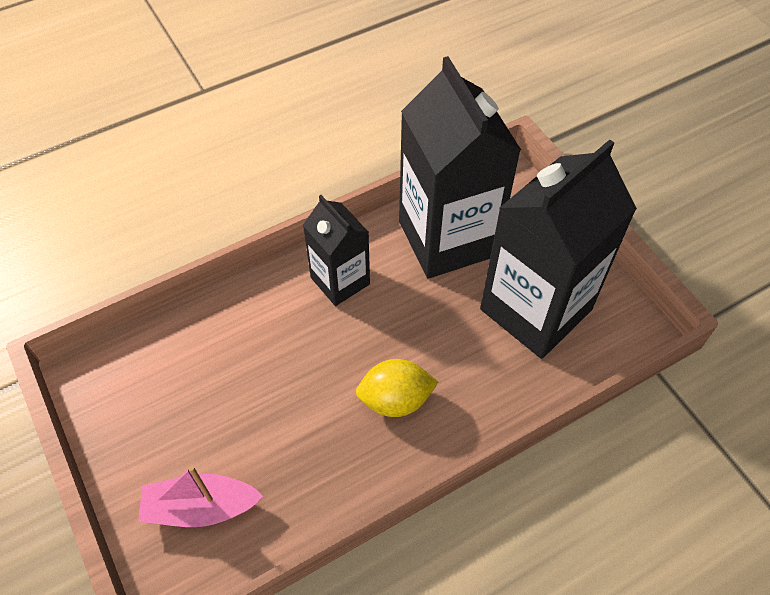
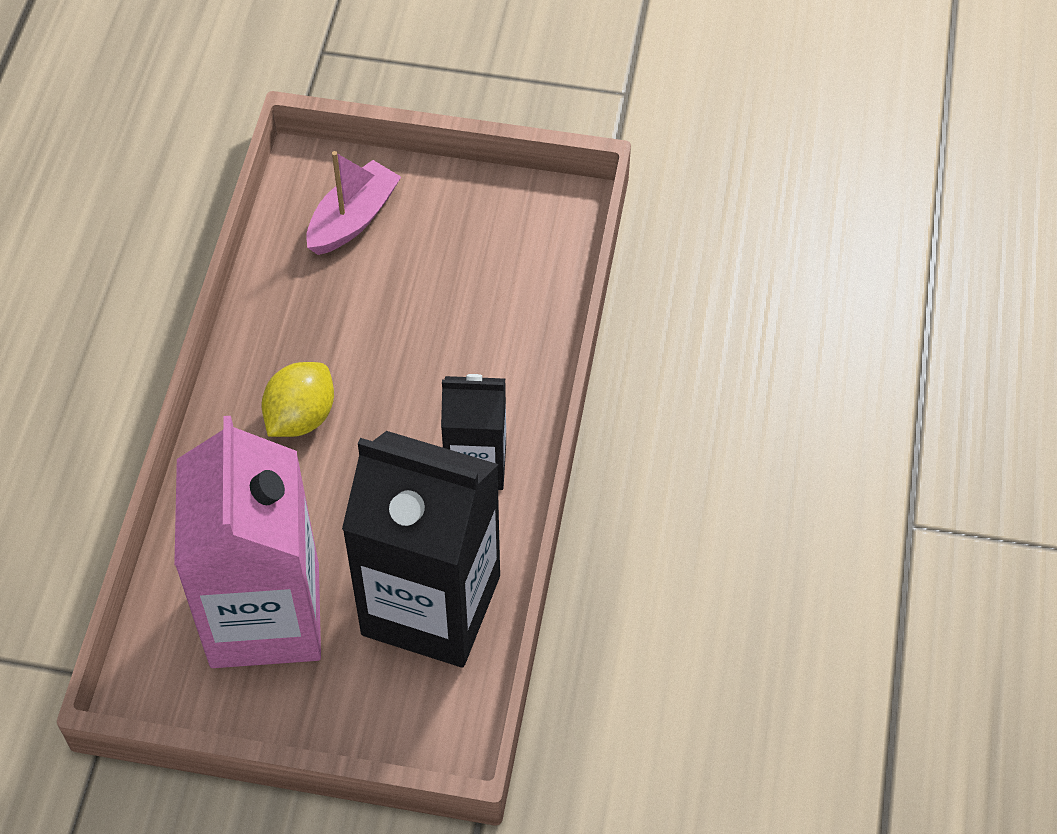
camera: 130 degrees right, 0 degrees up
(535, 309) = (265, 615): black carton -> pink carton

